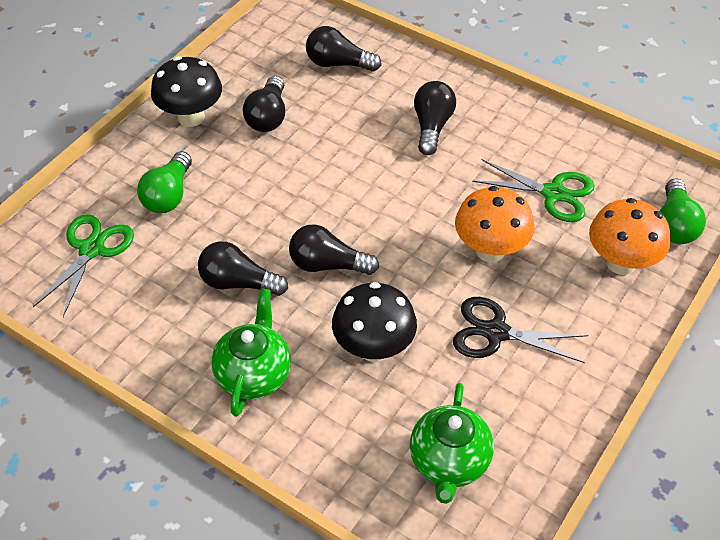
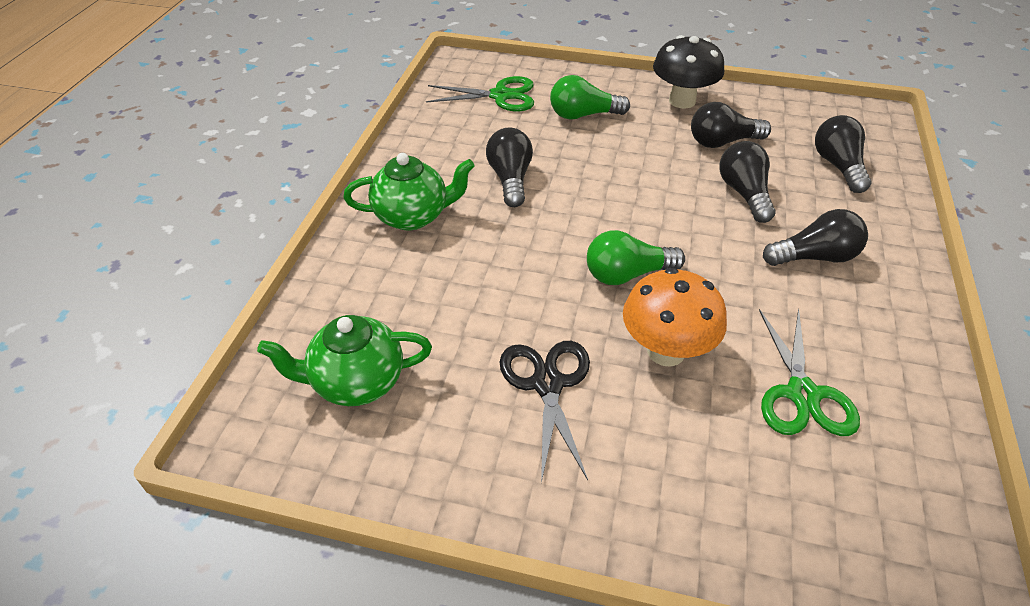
camera: 70 degrees right, 5 degrees down
(328, 265) = (565, 228): black light bulb -> black light bulb (744, 193)
(373, 348) = (478, 287): black mushroom -> none
(621, 262) = (736, 498): orange mushroom -> none
(675, 224) = (858, 559): green light bulb -> green light bulb (627, 274)

